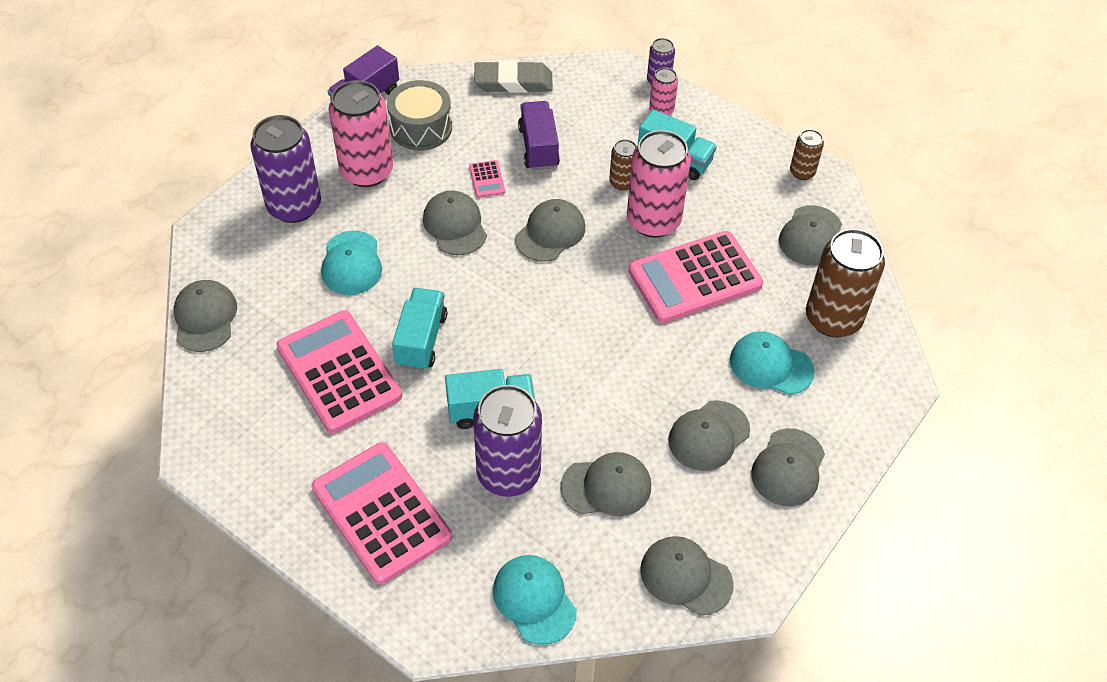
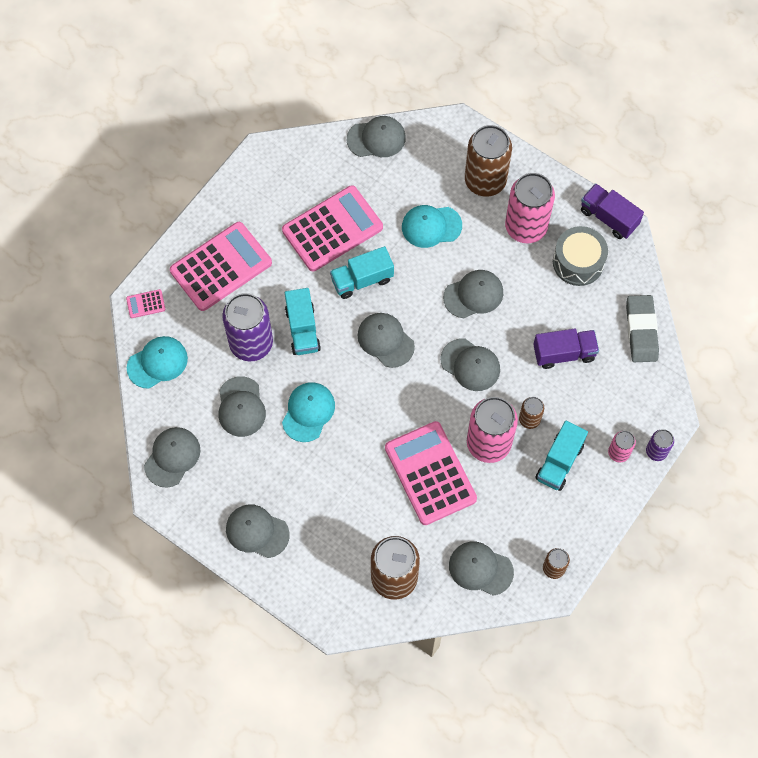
camera: 90 degrees right, 15 degrees up
(294, 206) = (485, 181): purple can -> brown can
(421, 340) = (362, 279): turquoise truck -> turquoise truck turned 150 degrees clockwise
(487, 179) = (524, 315): pink calculator -> pink calculator (145, 304)
(708, 436) = (283, 477): grey cap -> grey cap (385, 340)
(771, 365) = (347, 526): turquoise cap -> turquoise cap (308, 412)

